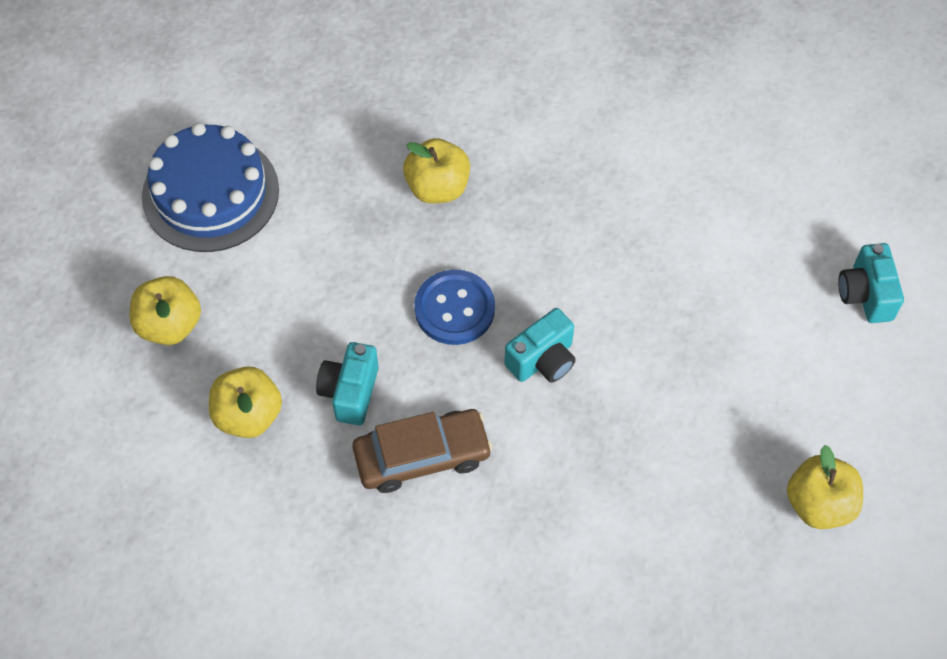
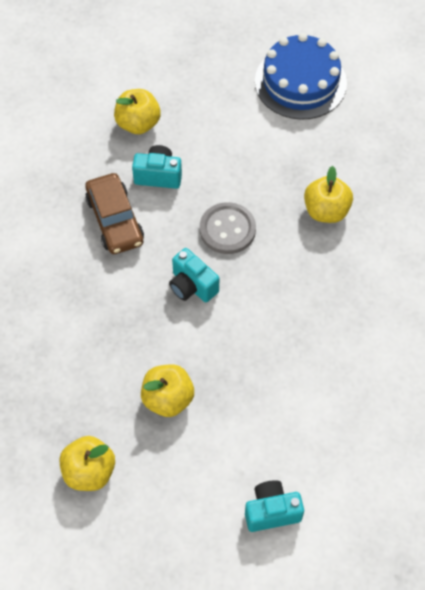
camera: 85 degrees right, 0 degrees up
(170, 325) = (198, 75): yellow apple -> yellow apple (168, 399)
(454, 309) = (227, 229): blue button -> grey button

